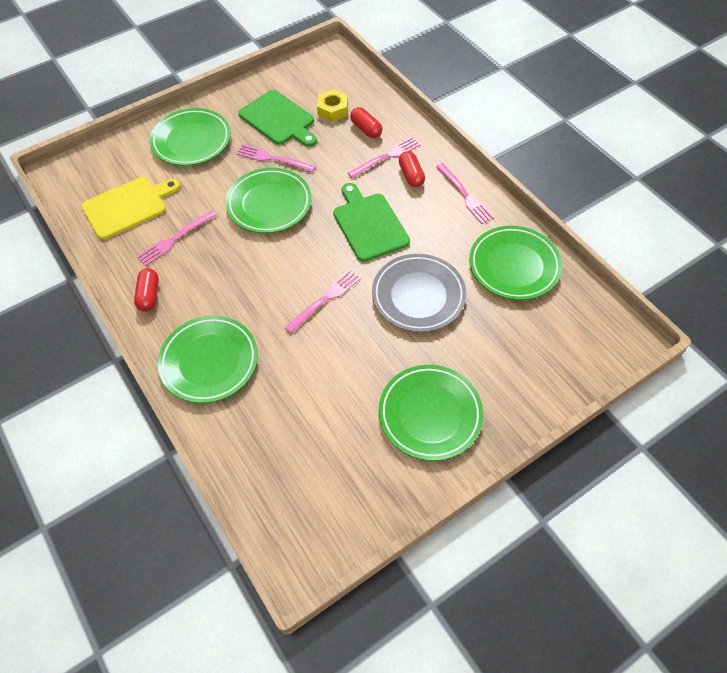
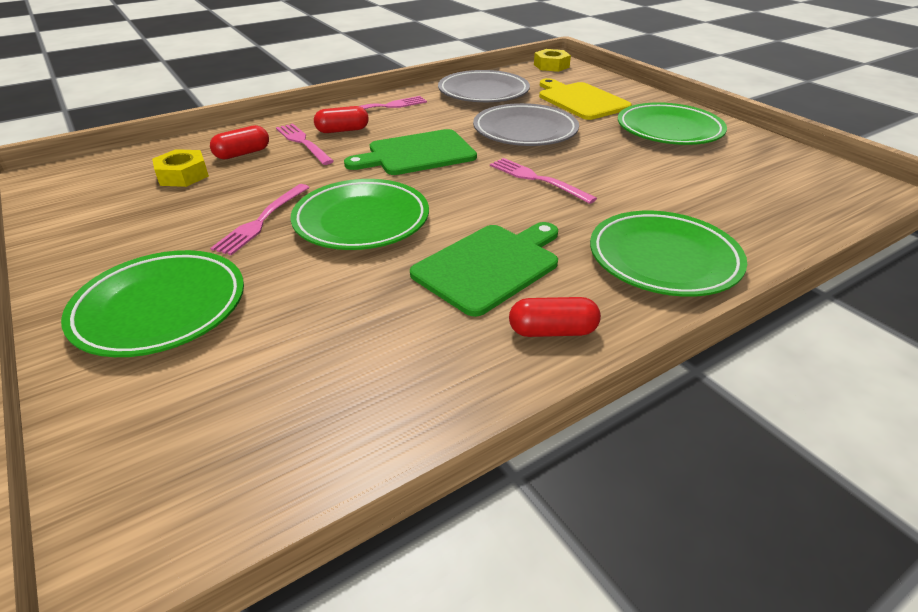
camera: 90 degrees left, 20 degrees down
(128, 206) = (317, 385): yellow cutting board -> yellow cutting board (580, 100)
(175, 239) = (421, 311): pink fork -> none
(279, 119) = (170, 217): green cutting board -> green cutting board (489, 266)
(514, 266) = (483, 92): green plate -> grey plate
(617, 331) = (551, 66): none -> yellow nut

